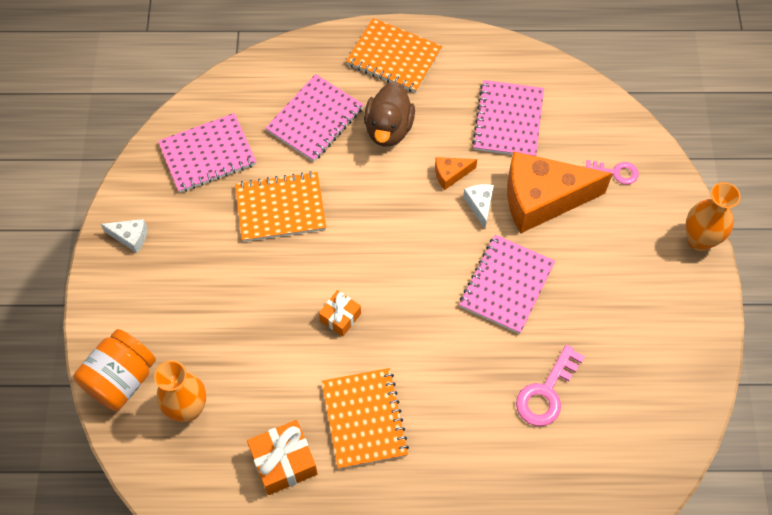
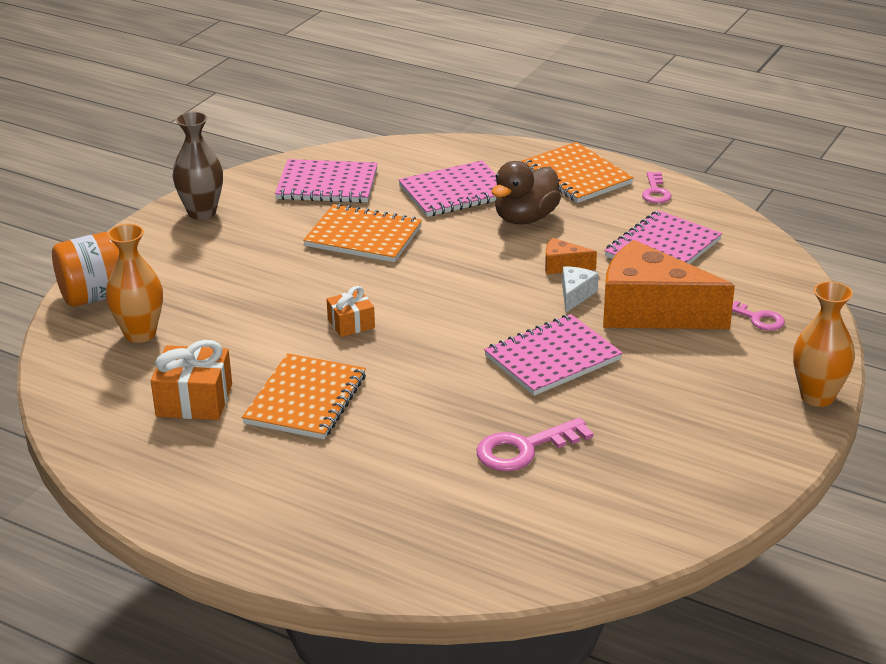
camera: 30 degrees right, 30 degrees down
(130, 237) = (202, 212): white cheese -> brown vase
(464, 52) = (655, 192): none -> pink key

